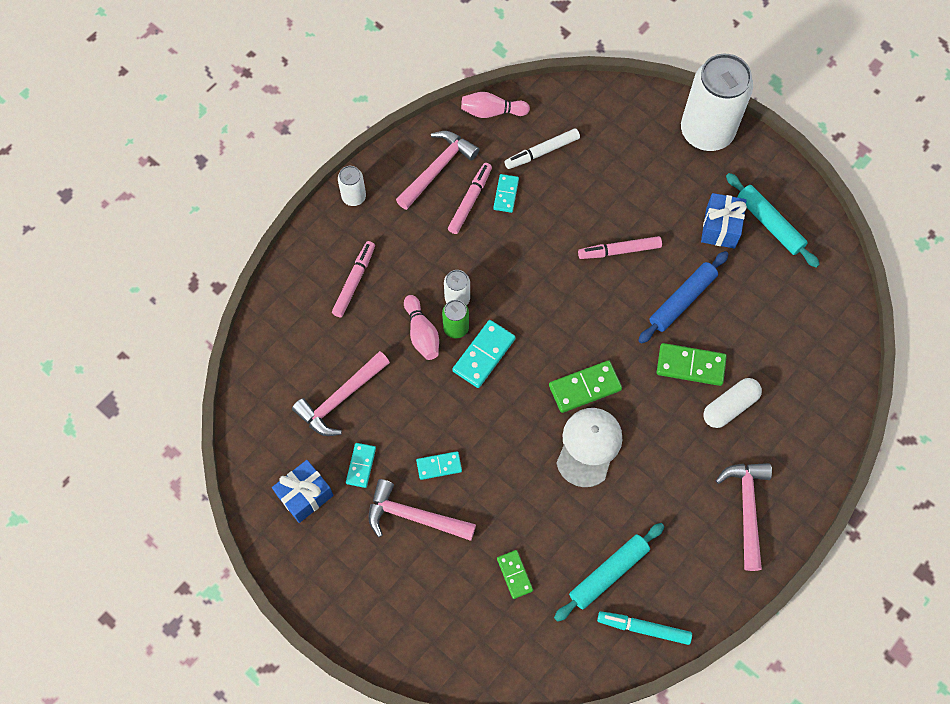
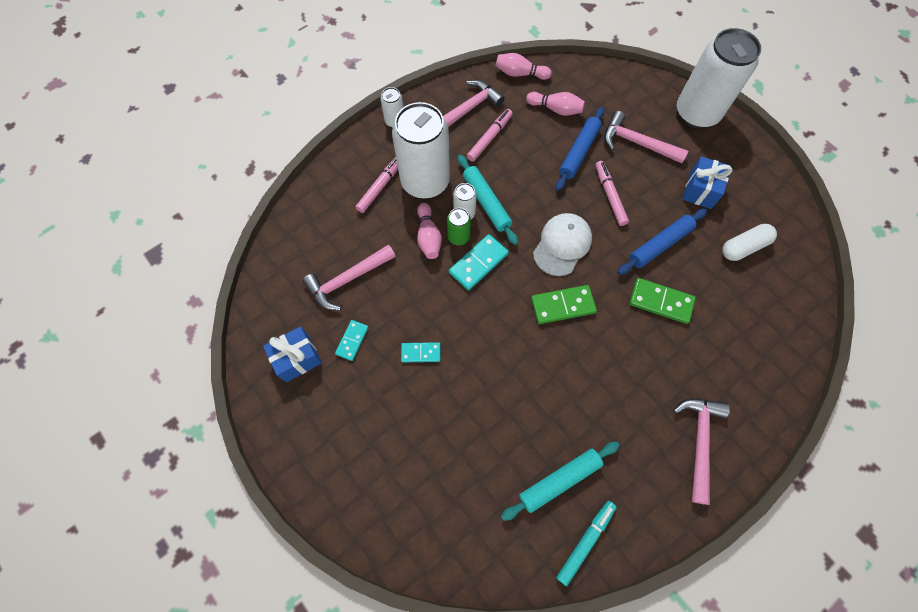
camera: 10 degrees right, 0 degrees up
(405, 267) = (425, 182): none -> white can
(413, 516) = (389, 394): pink hammer -> pink hammer (636, 143)
(506, 194) = (520, 137): turquoise domino -> none
(514, 574) = (471, 465): green domino -> none
(542, 152) = (556, 109): white marker -> pink bowling pin
(576, 203) = (579, 152): none -> blue rolling pin
(589, 447) = (558, 358): white cap -> white cap (562, 245)
(619, 250) = (610, 195): pink marker -> pink marker turned 75 degrees clockwise
(643, 628) = (585, 541): turquoise marker -> turquoise marker turned 105 degrees clockwise
(730, 407) = (692, 344): white capsule -> white capsule (744, 247)
(770, 224) = (744, 193): turquoise rolling pin -> turquoise rolling pin (486, 203)

